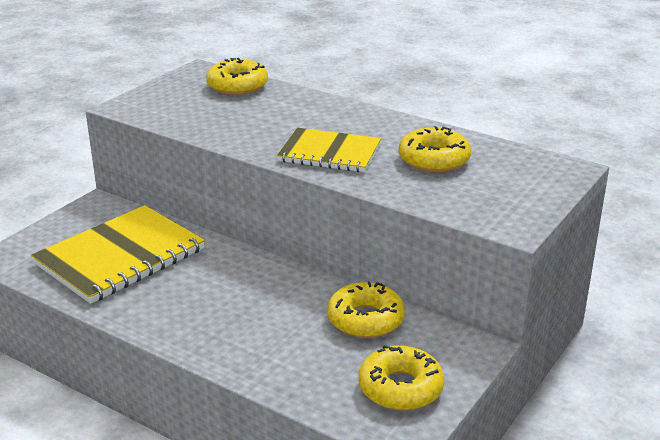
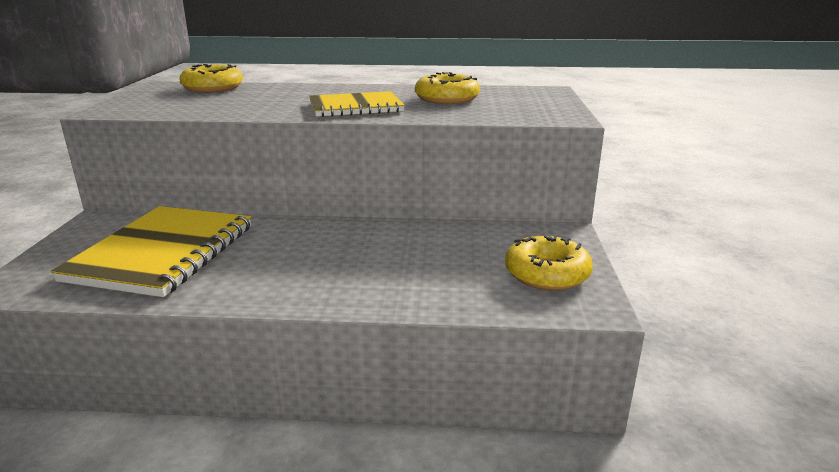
camera: 30 degrees left, 5 degrees down
(365, 319) = (458, 237): yellow donut -> none

